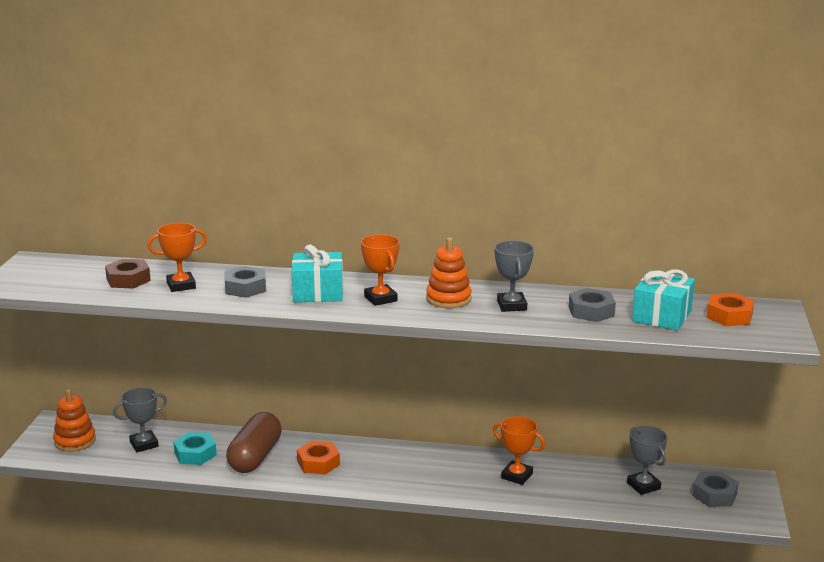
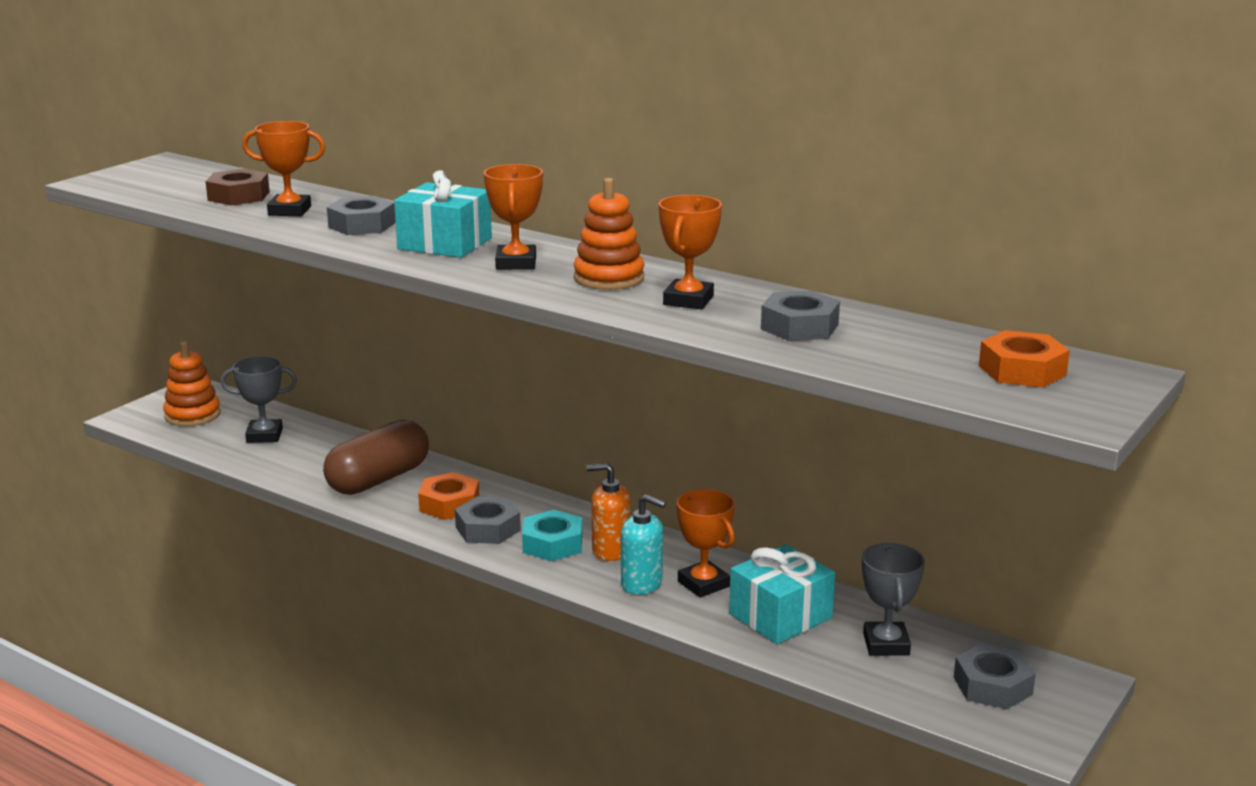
camera: 25 degrees right, 0 degrees up
(195, 454) = (311, 459): turquoise nut -> turquoise nut (552, 544)
(358, 473) = (488, 529): none -> grey nut
(445, 468) = (610, 550): none -> orange soap dispenser
(482, 485) = (642, 584): none -> turquoise soap dispenser
(511, 305) = (688, 300): grey trophy -> orange trophy
(662, 316) = (905, 351): turquoise gift -> turquoise gift (780, 616)

